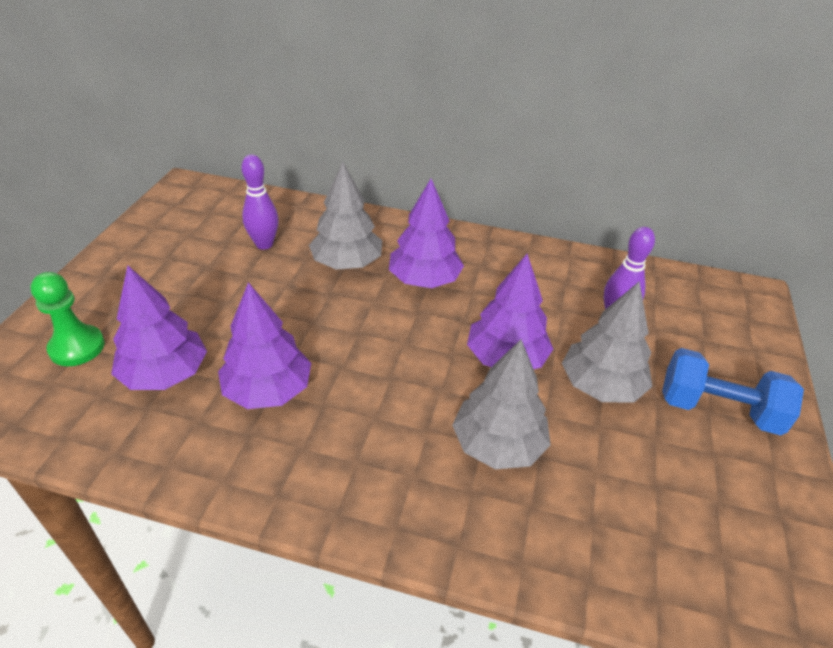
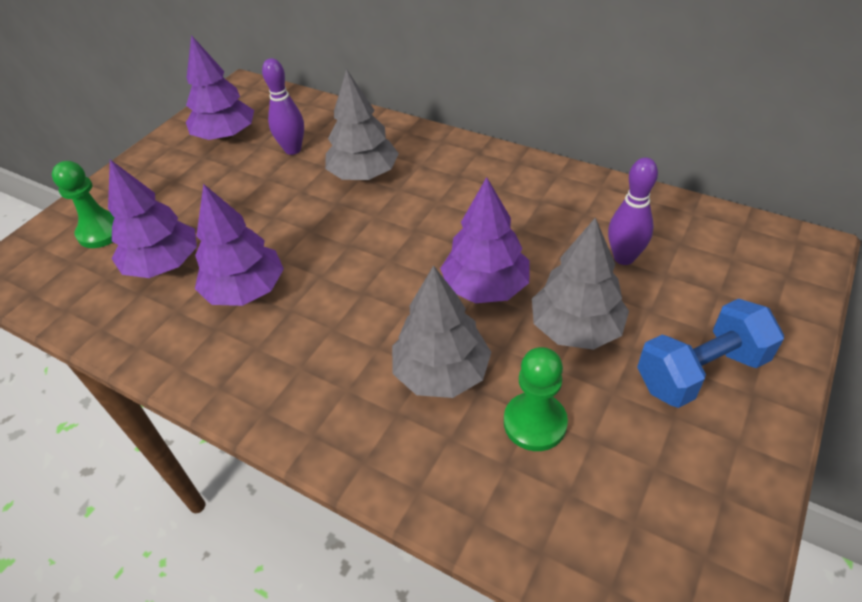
camera: 20 degrees right, 5 degrees up
(424, 280) = (434, 198): purple tree -> purple tree (226, 136)
(601, 478) = (535, 423): none -> green pawn
(718, 409) = (700, 371): blue dumbbell -> blue dumbbell turned 60 degrees counterclockwise

